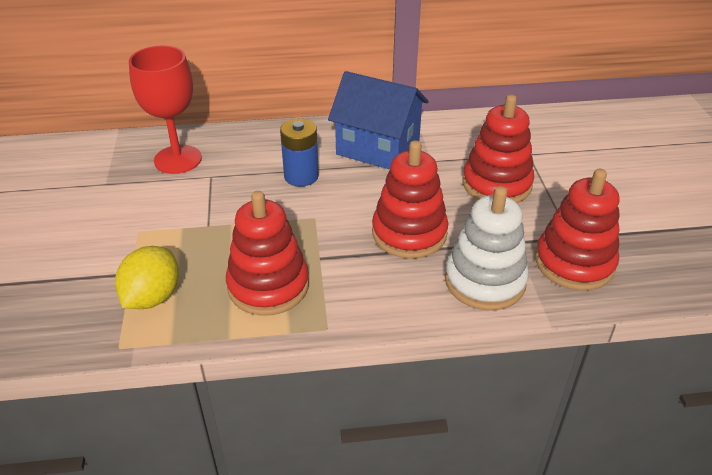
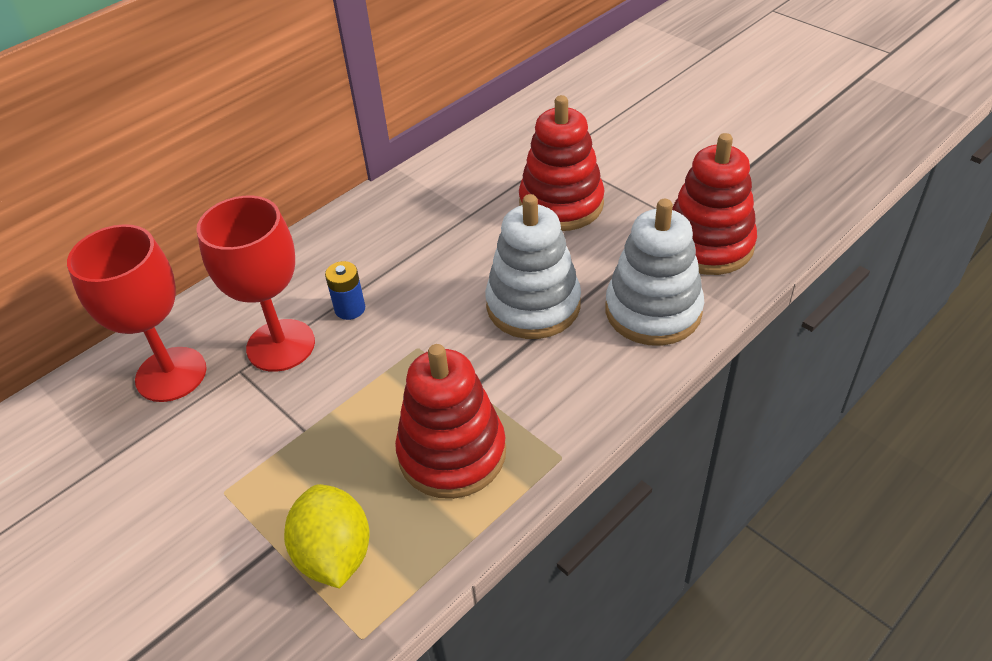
camera: 35 degrees left, 5 degrees up
(244, 175) = (281, 345): none -> red goblet
(301, 176) = (350, 309): blue battery -> blue battery, size x0.66
(378, 148) = (400, 229): blue house -> none
(409, 233) = (533, 305): red stacking toy -> white stacking toy

